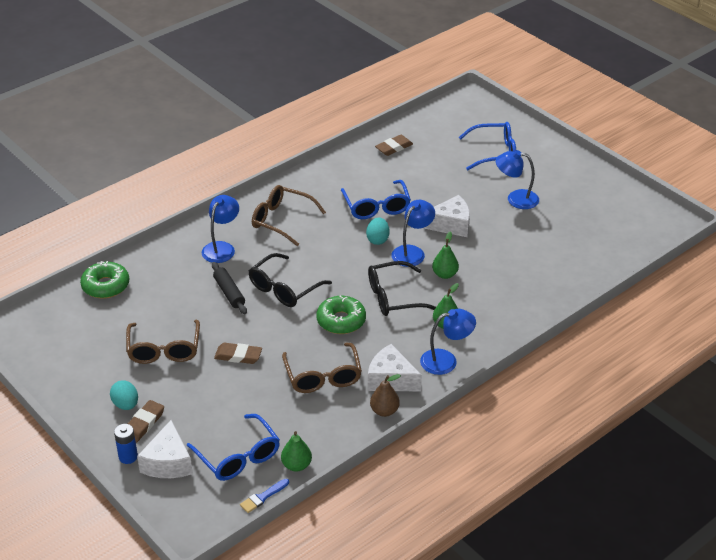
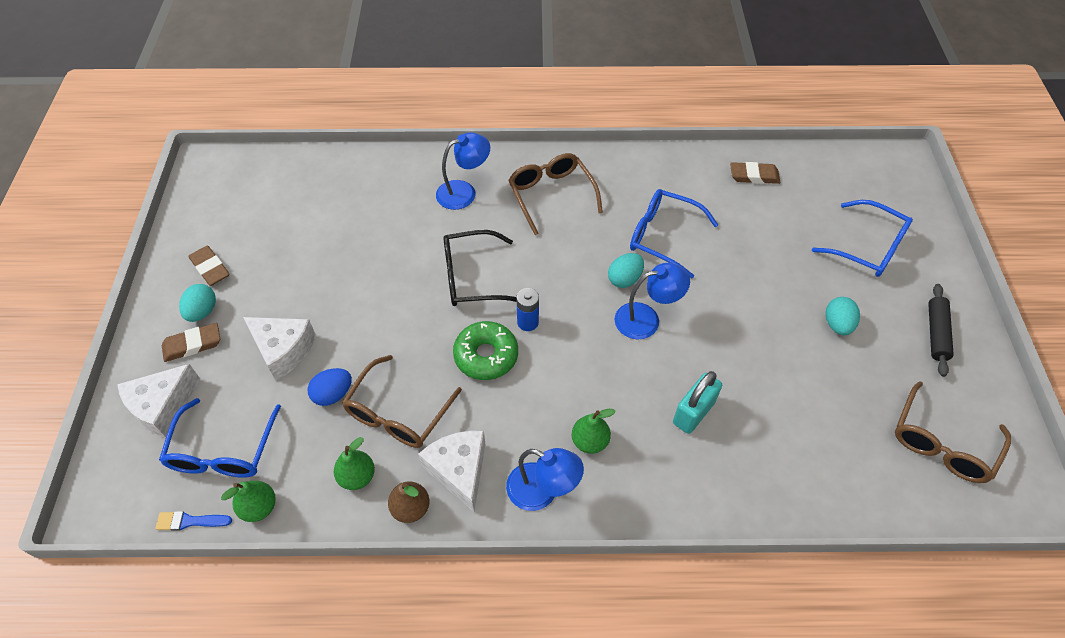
camera: 40 degrees right, 15 degrees up
(106, 286) = (325, 170): green donut -> none
(128, 457) = (141, 373): blue battery -> blue battery (528, 322)
(164, 349) = (297, 272): brown glasses -> brown glasses (942, 442)
(229, 293) = (418, 247): black rolling pin -> black rolling pin (936, 333)
(238, 356) = (349, 327): brown eraser -> brown eraser (210, 268)
(271, 392) = (333, 394): none -> blue egg
(376, 206) = (664, 237): blue glasses -> blue glasses turned 90 degrees clockwise
(395, 297) = (570, 365): black glasses -> none
(444, 274) = (654, 372): green pear -> green pear (357, 476)
(451, 225) = (724, 311): white cheese -> white cheese (283, 350)
(485, 280) = (693, 412): none -> turquoise padlock
(516, 199) = (837, 325): blue lamp -> turquoise egg

